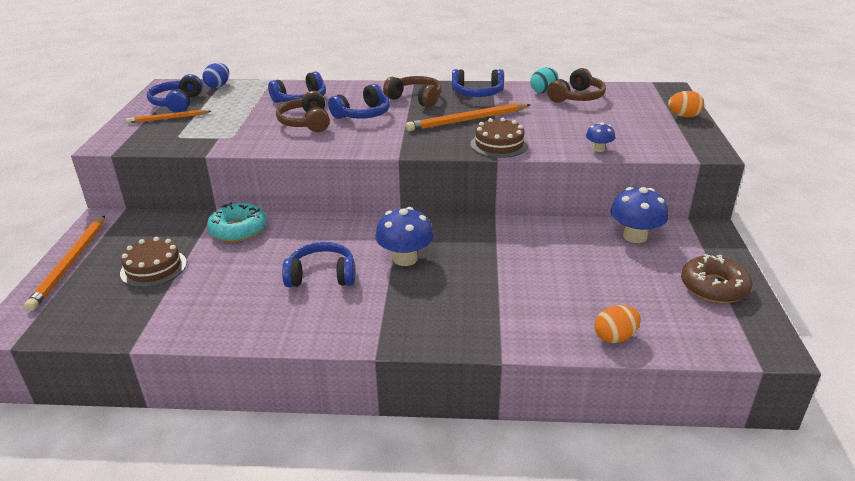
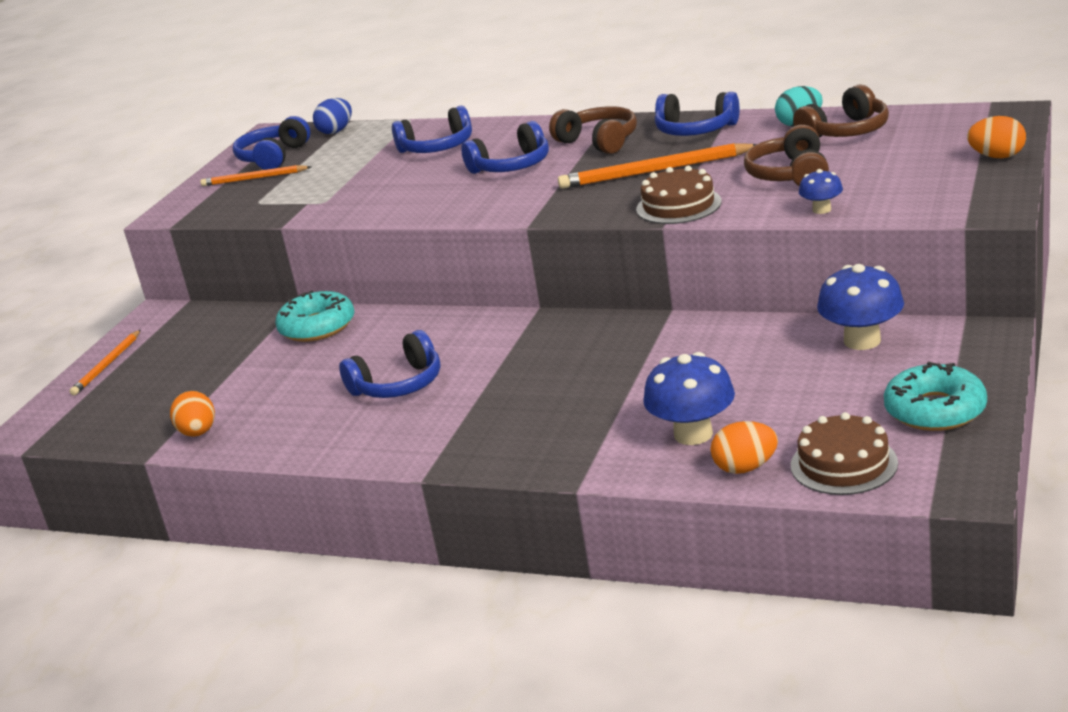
camera: 20 degrees right, 5 degrees down
(70, 264) = (107, 365): orange pencil -> orange pencil, size x0.61
(153, 268) = (200, 371): brown cake -> brown cake (843, 464)
(169, 323) = (198, 433): none -> orange egg
(306, 122) = (429, 180): brown headphones -> brown headphones (790, 175)
(321, 276) = (398, 385): blue headphones -> blue headphones turned 135 degrees clockwise
(405, 259) = (516, 366): blue mushroom -> blue mushroom (693, 434)
(714, 287) = (935, 410): brown donut -> turquoise donut

